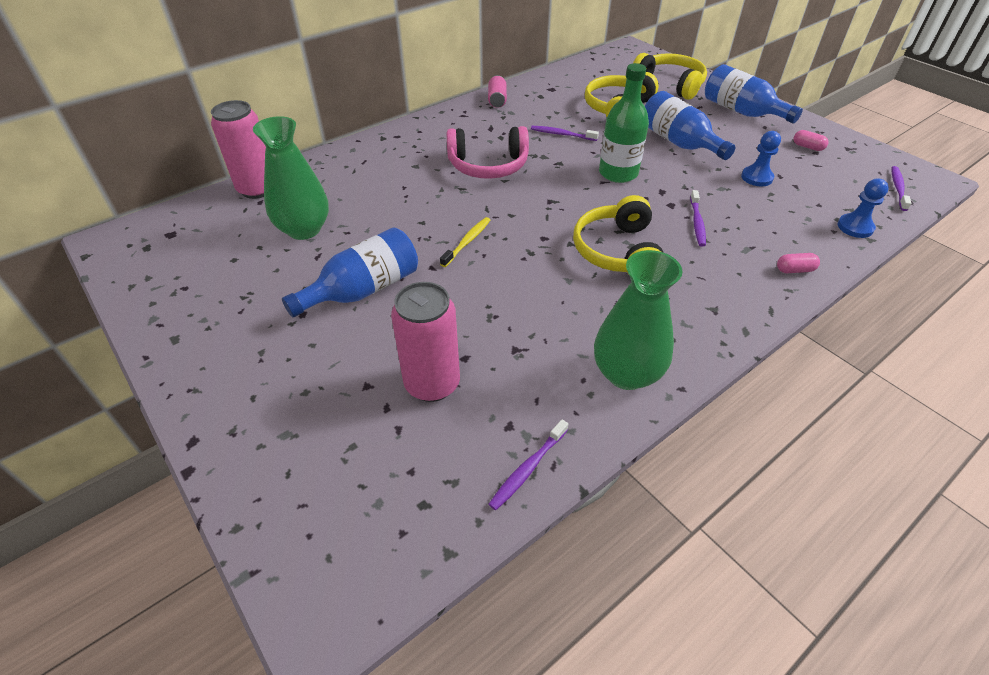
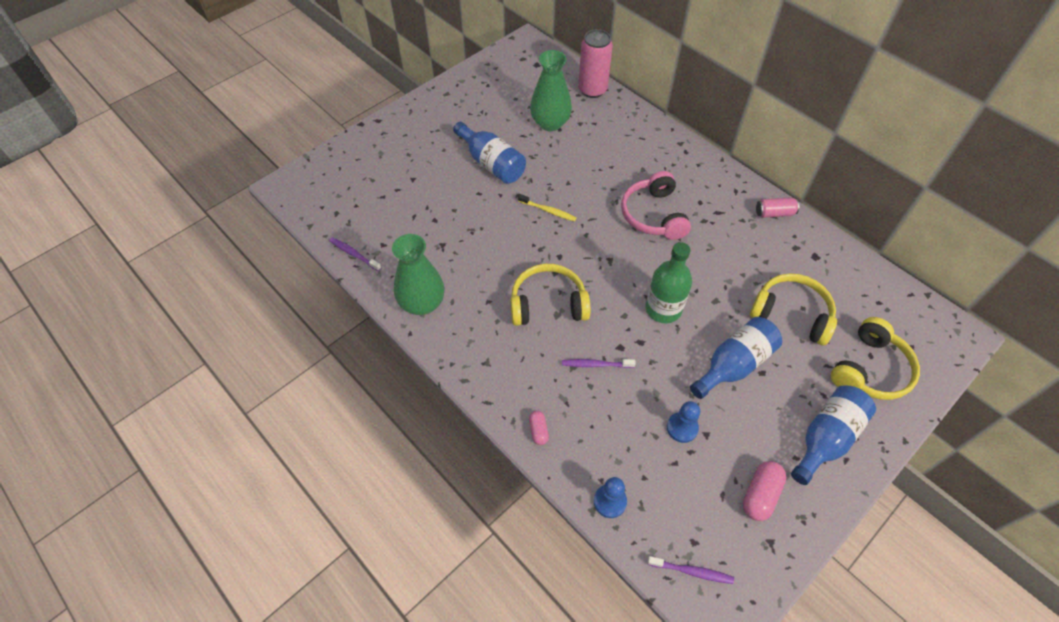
camera: 85 degrees right, 10 degrees up
(432, 384) = (414, 207): pink can -> none
(562, 134) = (722, 266): purple toothbrush -> none
(807, 147) = (760, 495): pink capsule -> pink capsule, size x1.69

